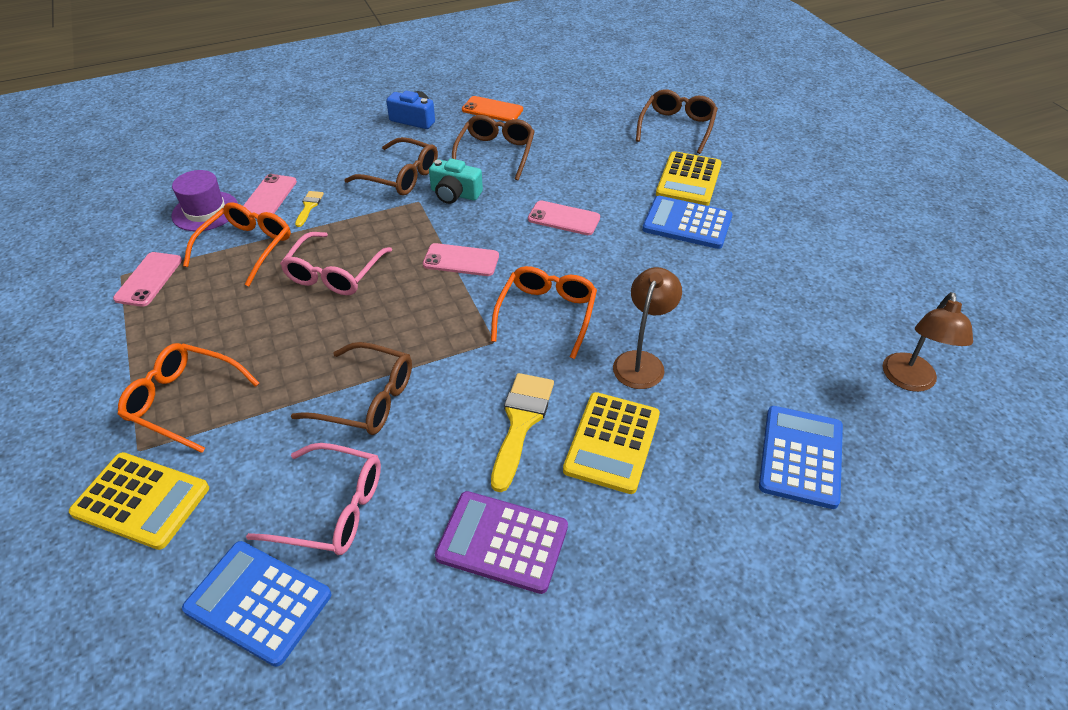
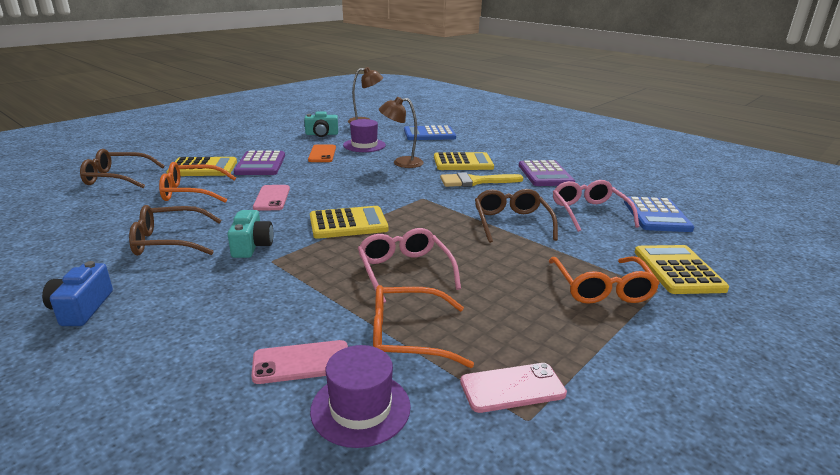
camera: 115 degrees left, 20 degrees down
(309, 206) = (309, 323): yellow brush -> none
(335, 273) = (405, 271): pink glasses -> pink glasses turned 105 degrees counterclockwise
(400, 176) = (226, 282): brown glasses -> none
(461, 260) = (348, 223): pink phone -> yellow calculator
(492, 110) = (63, 261): orange phone -> orange phone (322, 154)
(546, 315) = (385, 188): orange glasses -> orange glasses (192, 192)
(687, 223) = (260, 164): blue calculator -> purple calculator
(747, 341) = (364, 145): none -> purple hat
(824, 304) = (322, 134): none -> turquoise camera

